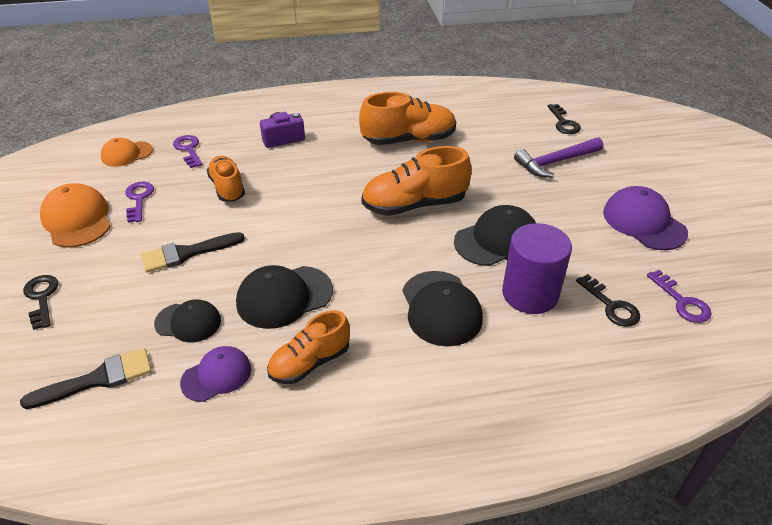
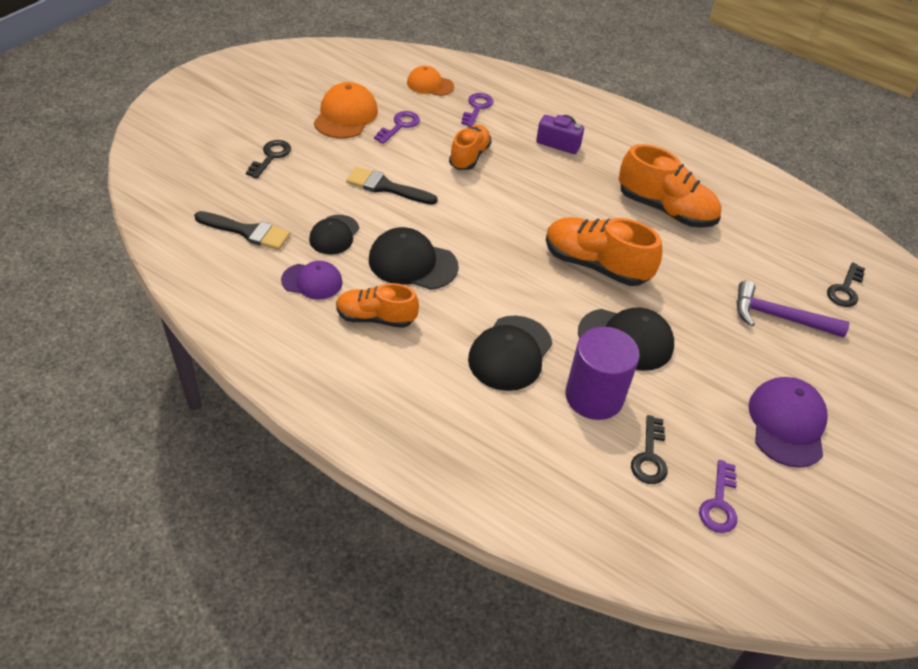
camera: 40 degrees right, 5 degrees up
(188, 322) = (334, 235): black cap -> black cap turned 60 degrees clockwise

